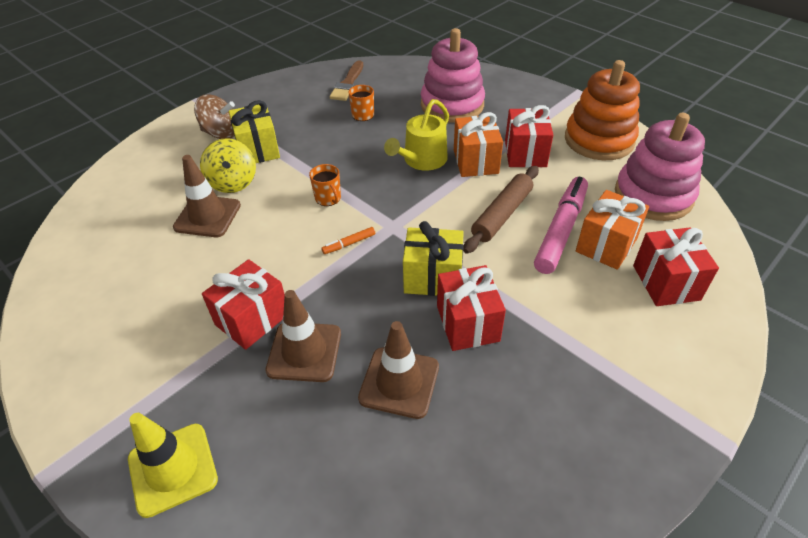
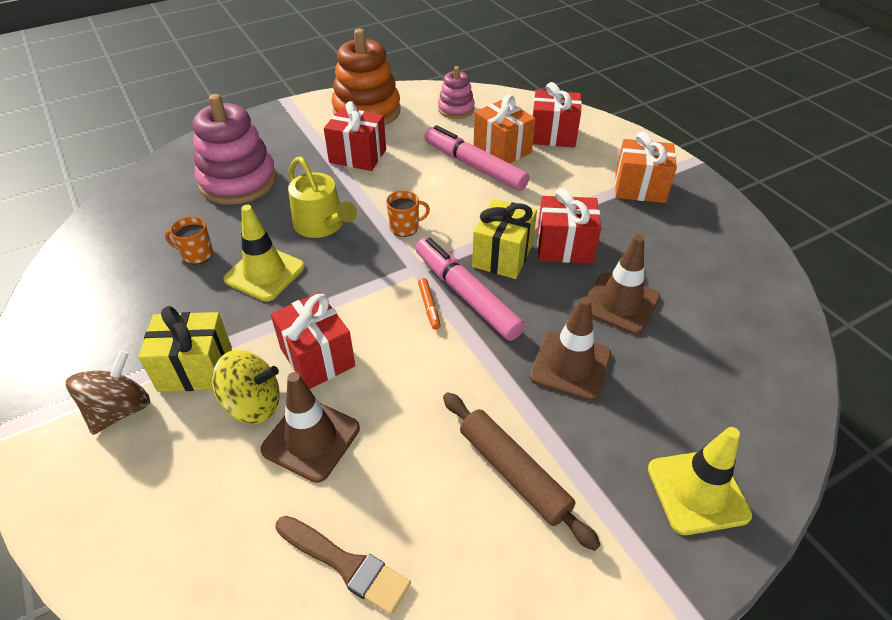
camera: 75 degrees left, 0 degrees up
(252, 319) = (514, 405): red gift -> red gift (317, 357)
(328, 198) = (343, 312): orange mug -> orange mug (405, 227)
(348, 84) = (113, 255): brown brush -> brown brush (346, 565)
(355, 149) = (264, 273): none -> yellow traffic cone
(371, 263) = (466, 295): none -> pink marker
(475, 161) = (349, 189): orange gift -> orange gift (640, 188)
(502, 215) = (438, 193): brown rolling pin -> brown rolling pin (514, 472)
(653, 196) = (456, 109): pink stacking toy -> pink stacking toy, size x0.55

